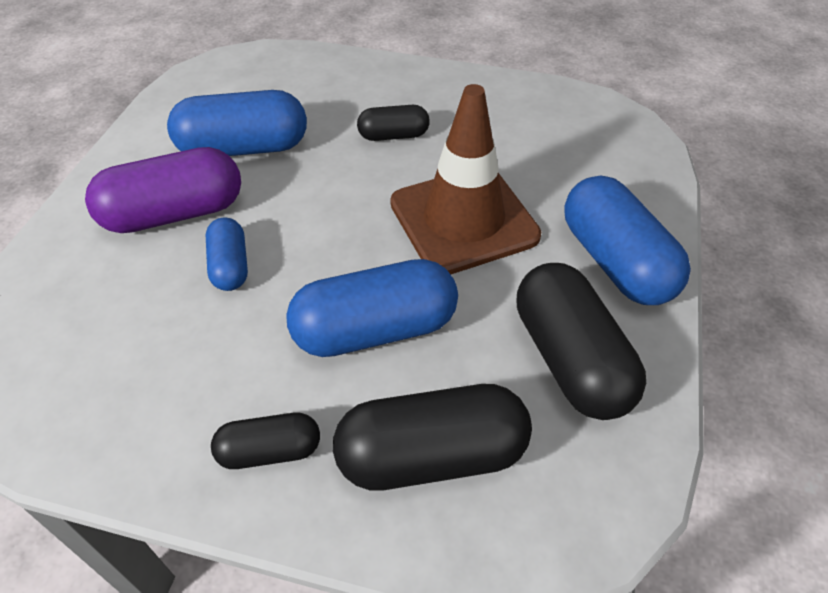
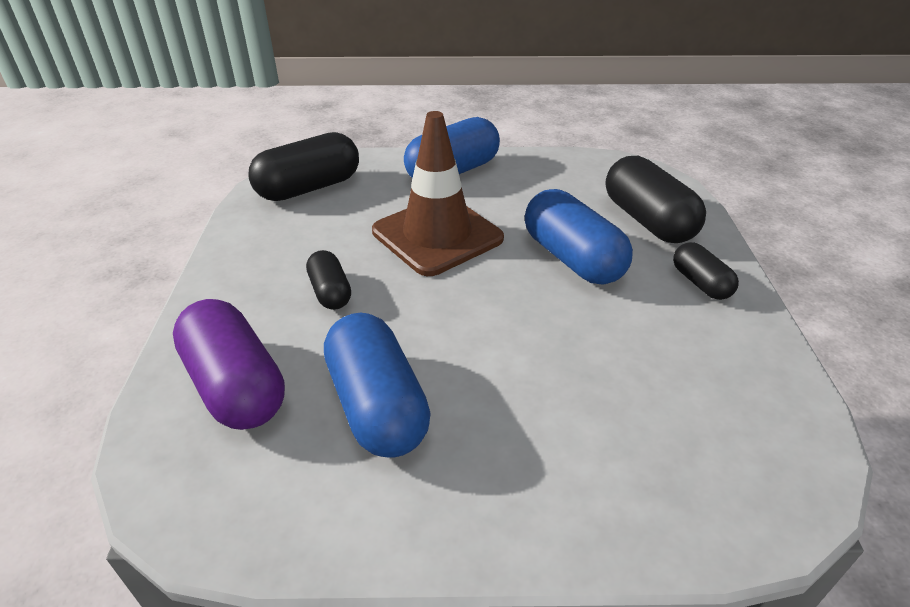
camera: 105 degrees left, 10 degrees down
(174, 213) = (509, 428): purple capsule -> purple capsule (235, 385)
(230, 266) = (557, 356): blue capsule -> none
(570, 359) = (544, 182): black capsule -> black capsule (309, 188)

